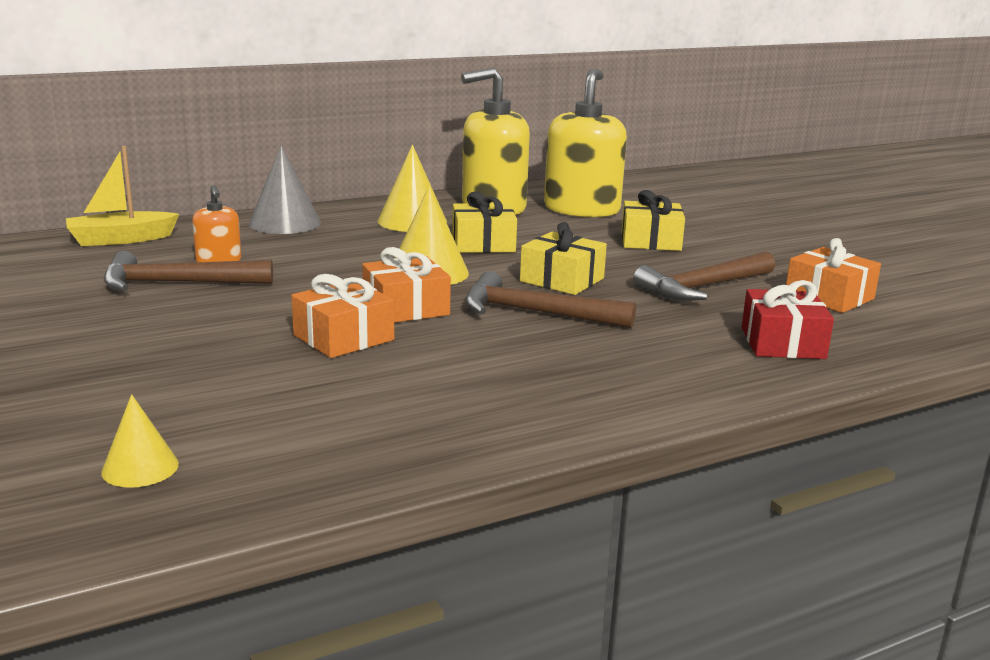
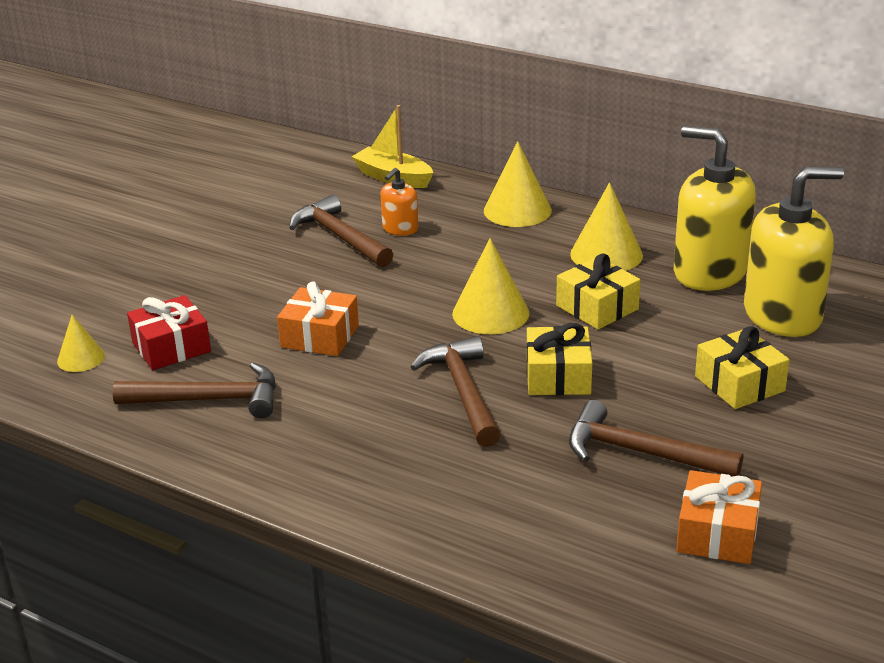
camera: 60 degrees right, 10 degrees up
(285, 223) = (517, 210): grey cone -> yellow cone
(371, 416) = (209, 400): none -> brown hammer
(406, 308) = (403, 335): orange gift -> none
(782, 343) = (547, 535): red gift -> red gift (171, 347)

